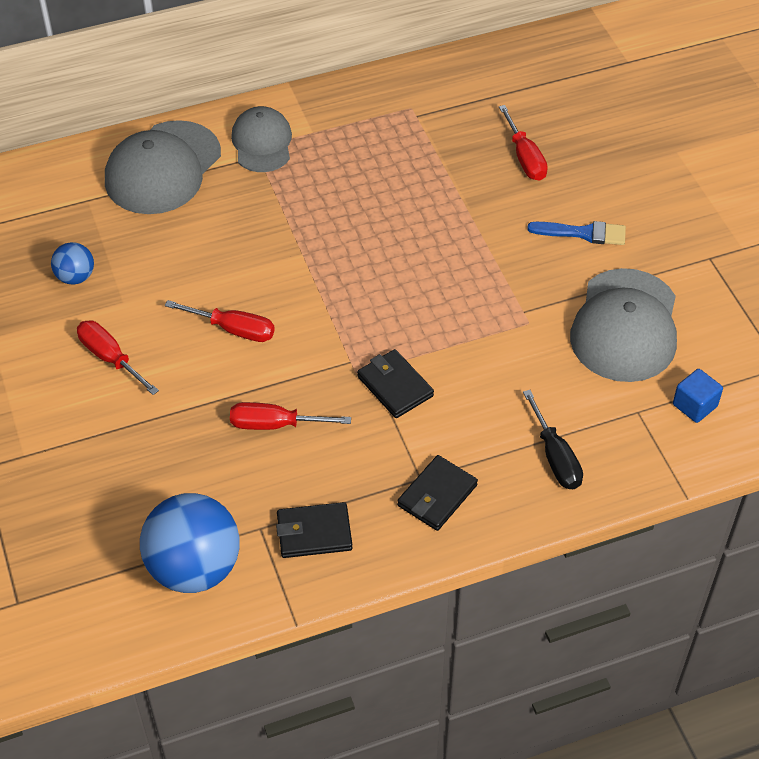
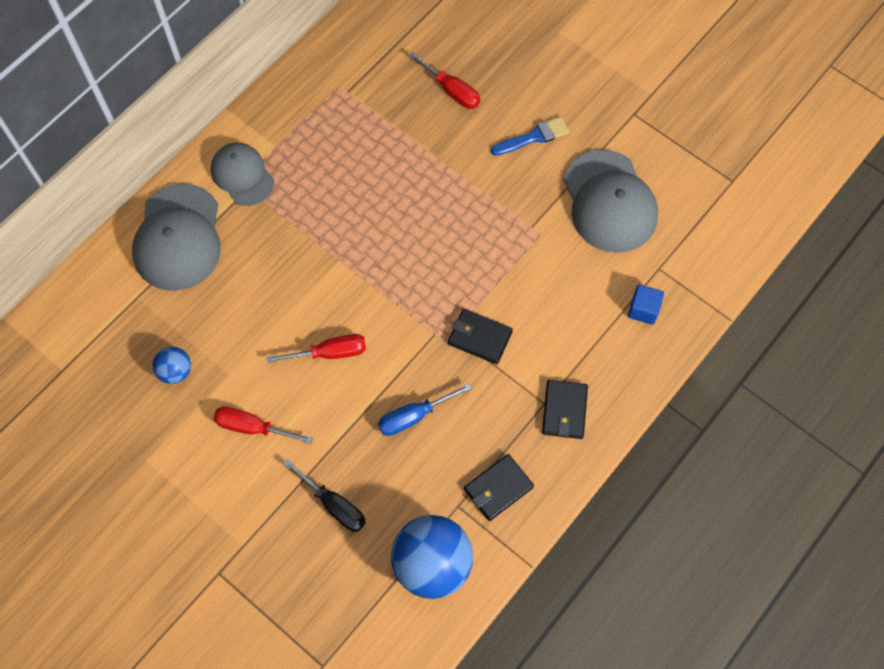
camera: 30 degrees left, 15 degrees up
(275, 424) = (414, 416): red screwdriver -> blue screwdriver
(555, 457) = (625, 335): black screwdriver -> black screwdriver (333, 505)
(694, 405) = (693, 243): blue cube -> blue cube (643, 310)

